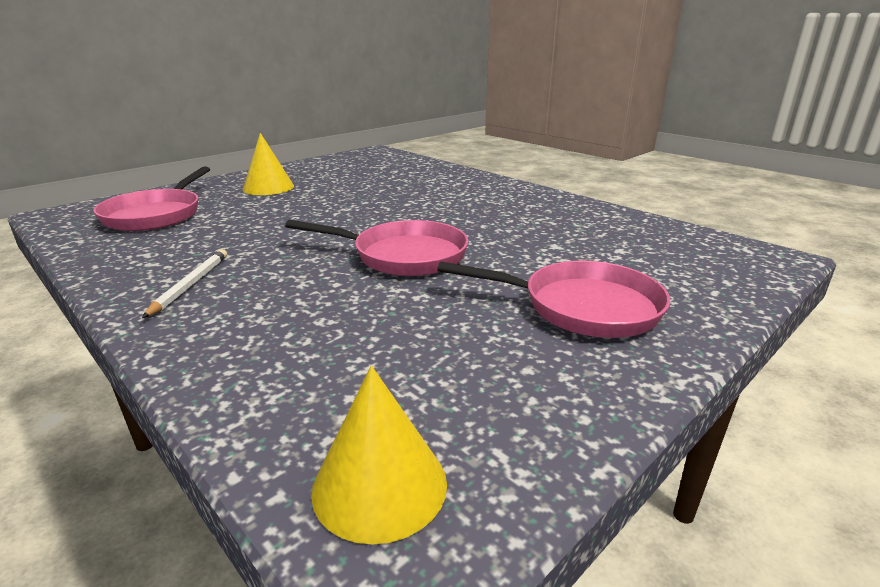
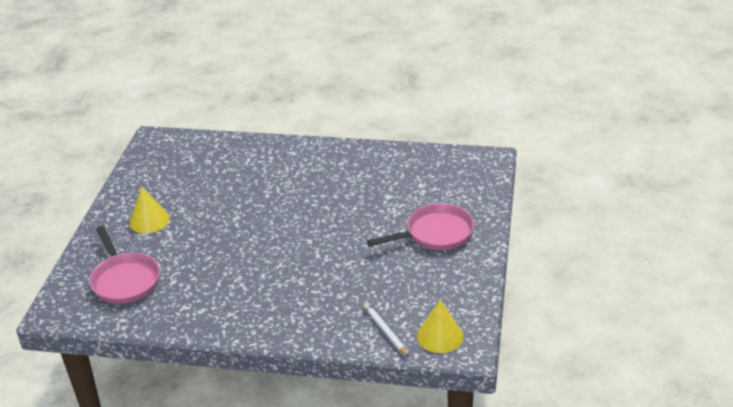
camera: 35 degrees left, 10 degrees up
(190, 284) = (248, 310): white pencil -> white pencil (385, 331)
(403, 256) = (323, 240): pink pan -> none

